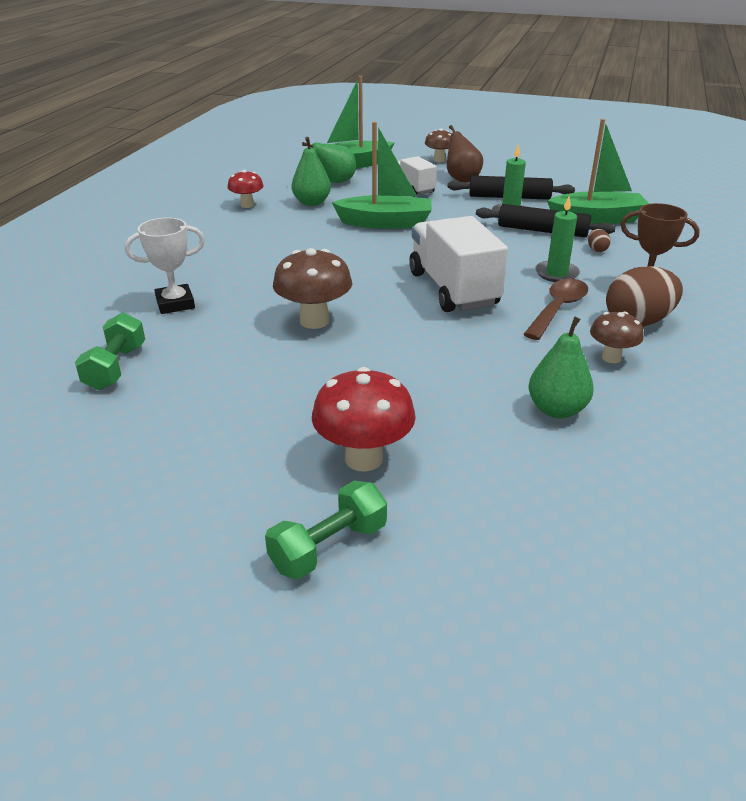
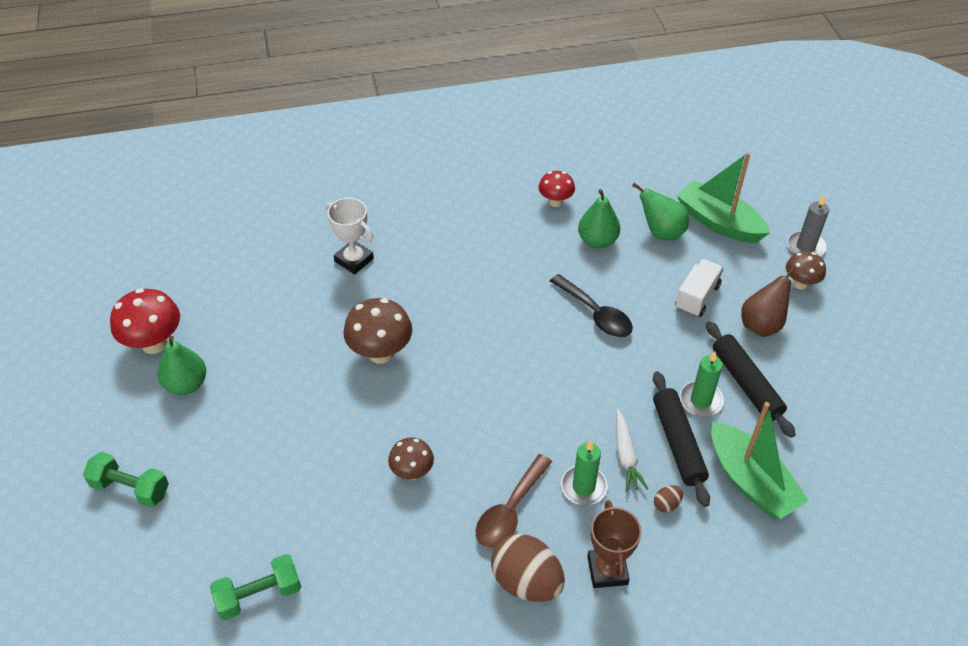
camera: 60 degrees right, 15 degrees up
(115, 367) = (254, 281): green dumbbell -> green dumbbell (259, 595)
(363, 458) = (222, 466): red mushroom -> red mushroom (154, 343)
(385, 223) = (595, 314): green boat -> black spoon
(409, 150) = (805, 247): none -> grey candle
(453, 289) = (495, 419): white truck -> none
(539, 251) = (626, 455): none -> white carrot
(556, 410) = (341, 561): green pear -> green pear (186, 384)
(558, 309) = (510, 510): brown spoon -> brown spoon turned 120 degrees clockwise
(611, 358) = (445, 577): brown mushroom -> brown mushroom (412, 472)

